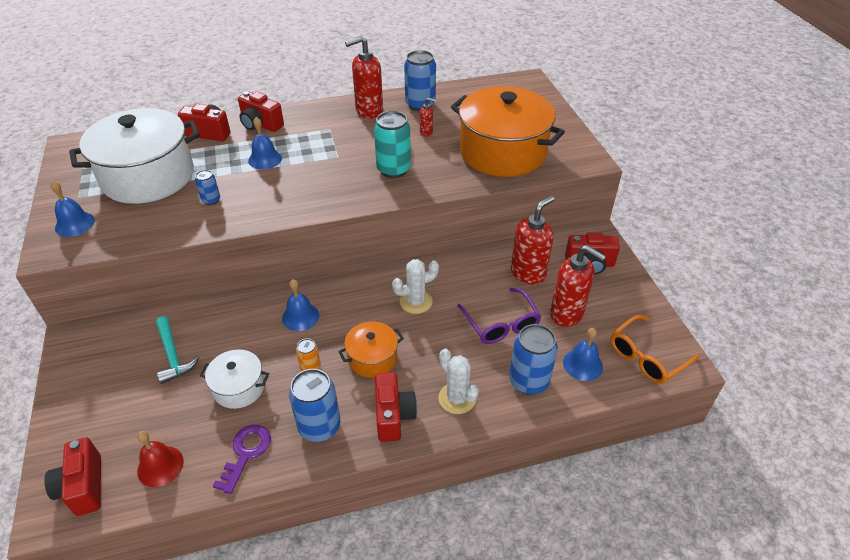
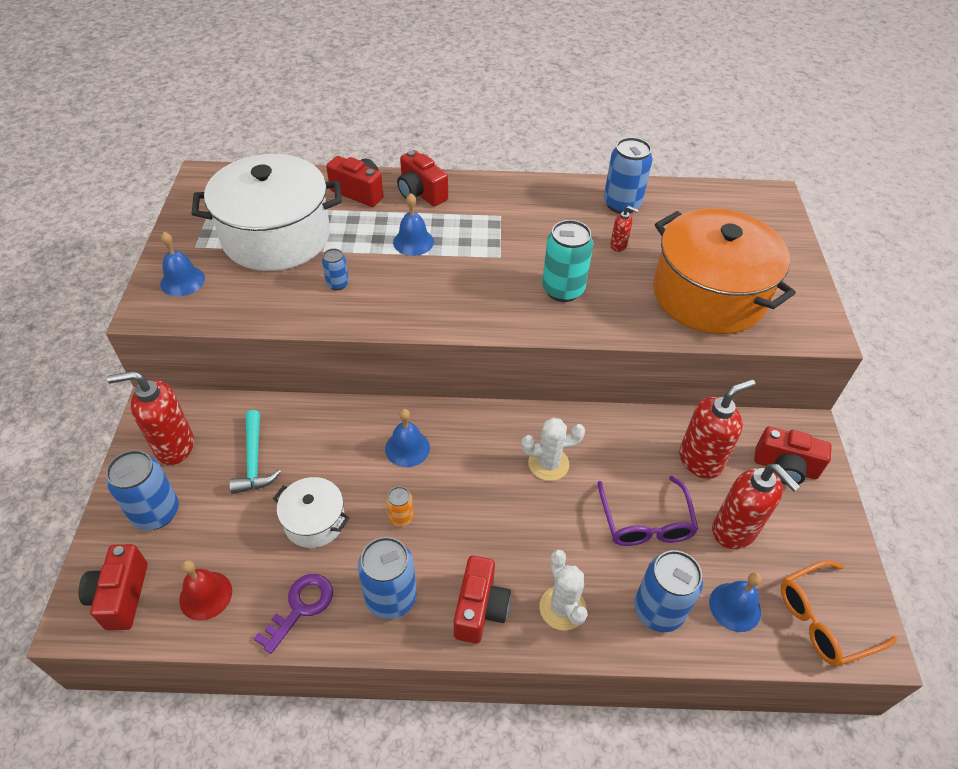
camera: 15 degrees right, 5 degrees up
(96, 415) = (156, 512): none -> blue can
(369, 111) = (555, 201): red soap dispenser -> red soap dispenser (174, 446)
(372, 358) = (476, 526): orange pot -> none

